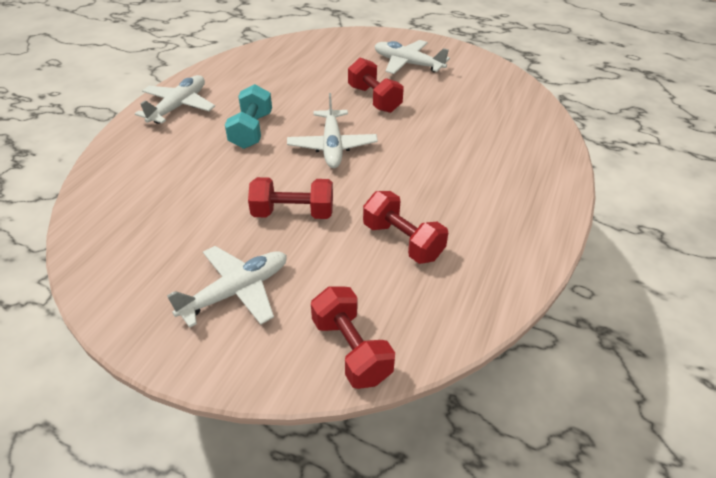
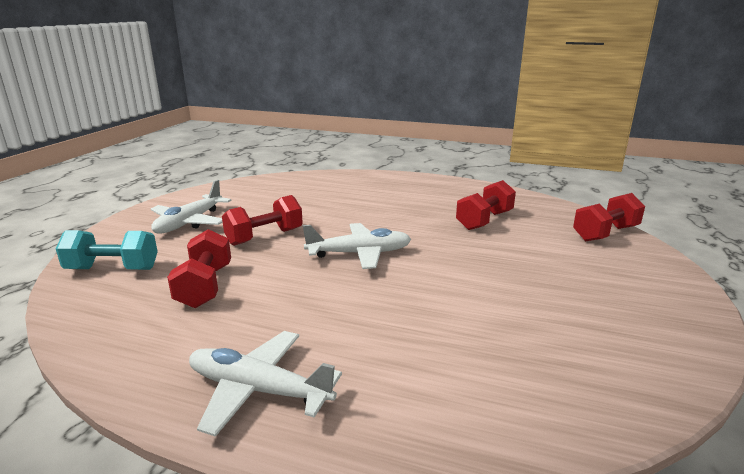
camera: 95 degrees left, 20 degrees down
(236, 292) = (599, 282): white plane -> none
(251, 130) = (332, 306): turquoise dumbbell -> turquoise dumbbell (113, 269)
(293, 213) = (478, 265): red dumbbell -> red dumbbell (205, 286)

